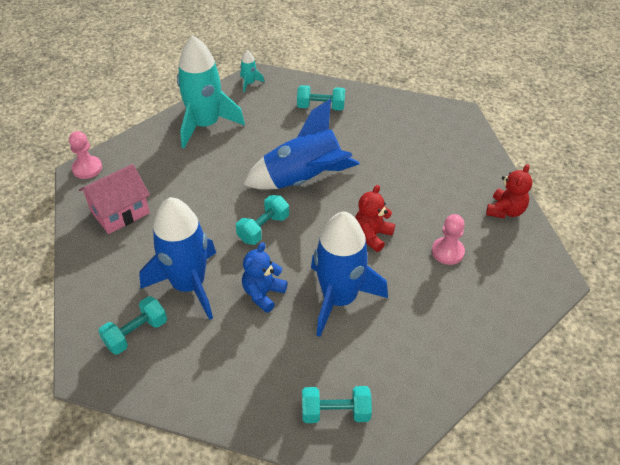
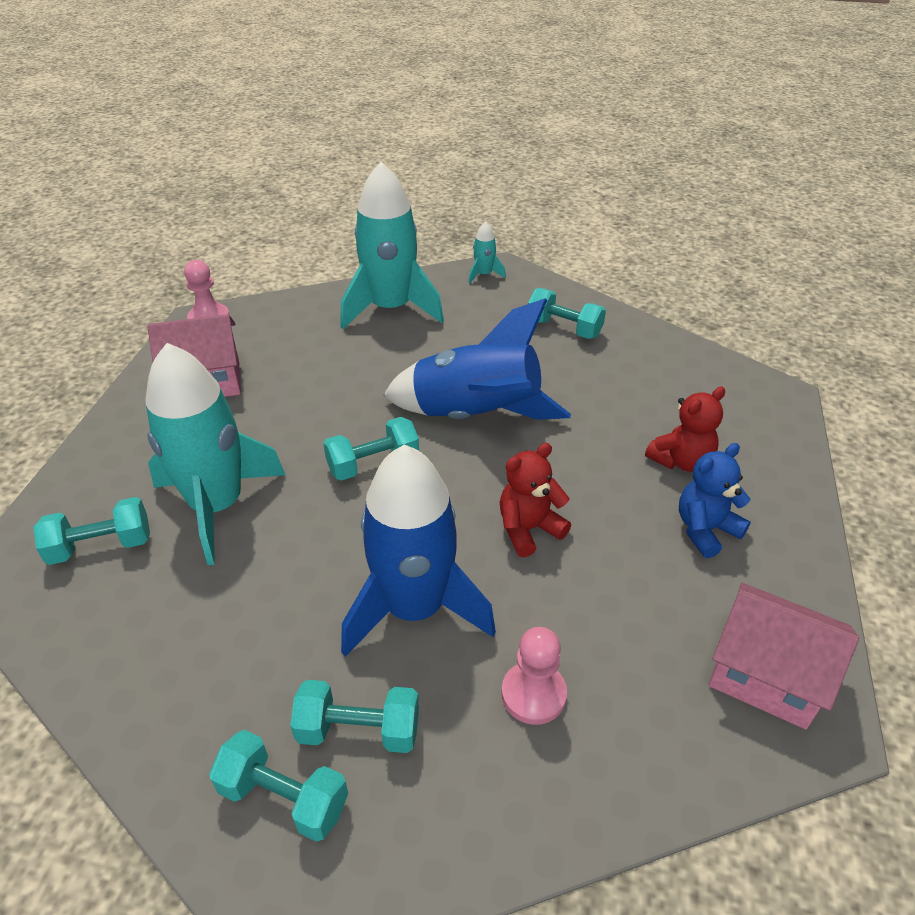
camera: 25 degrees right, 5 degrees down
(189, 285) = (218, 505): blue rocket -> turquoise rocket
(263, 294) = (308, 556): blue teddy bear -> blue teddy bear (705, 530)
(351, 368) = (359, 730): none -> turquoise dumbbell
(447, 252) = (640, 599): pink pawn -> pink pawn (533, 694)
(505, 210) = (783, 567): red teddy bear -> red teddy bear (681, 461)
(522, 266) = (766, 675): none -> pink house

